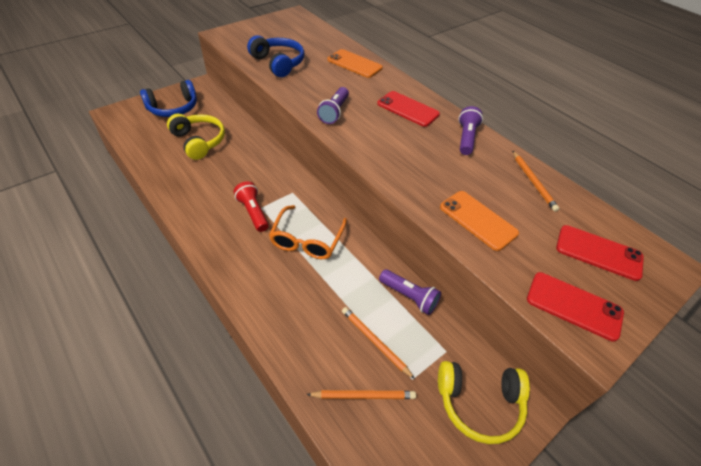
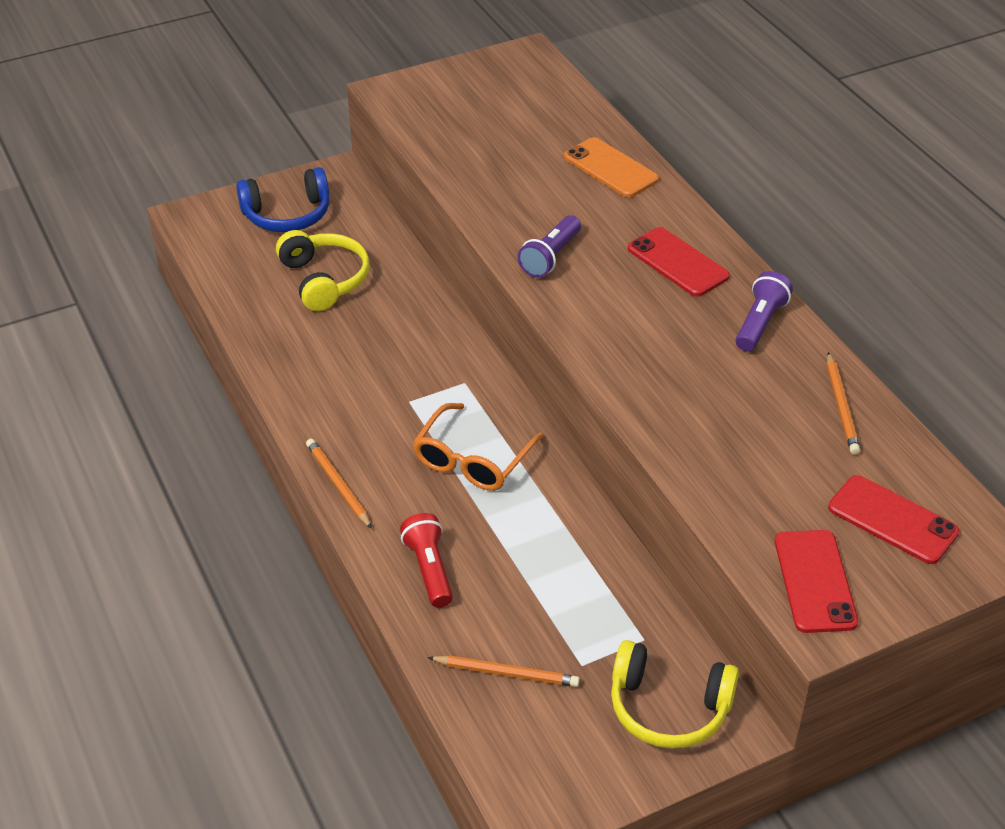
camera: 15 degrees right, 5 degrees down
(253, 212) = (396, 407): red flashlight -> red flashlight (429, 569)
(278, 63) = (476, 157): blue headphones -> none
(375, 342) = (541, 612): orange pencil -> orange pencil (338, 485)
(409, 297) = (611, 561): purple flashlight -> none
(478, 220) = (724, 452): orange phone -> none
(573, 306) = (814, 581): red phone -> red phone turned 45 degrees clockwise

